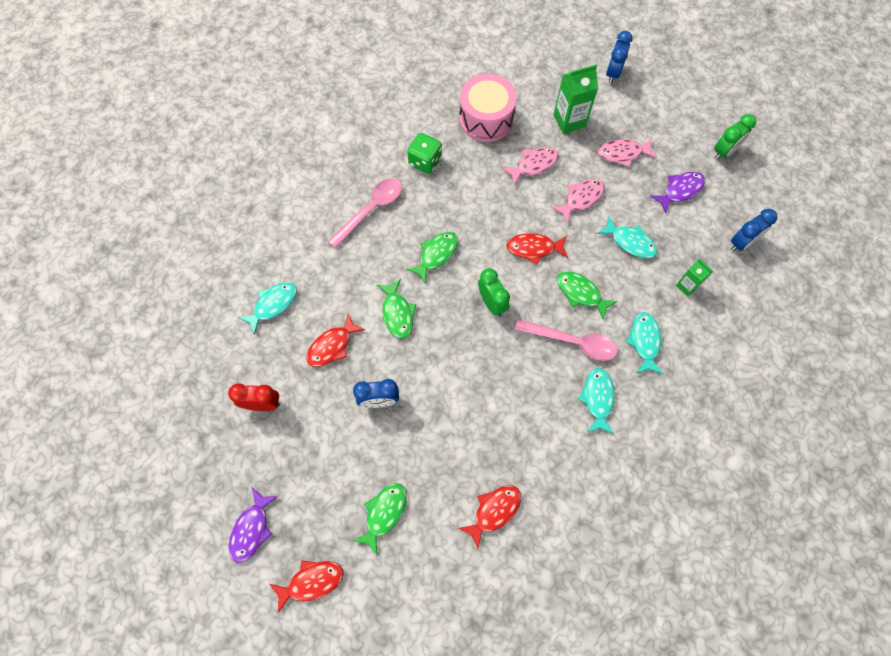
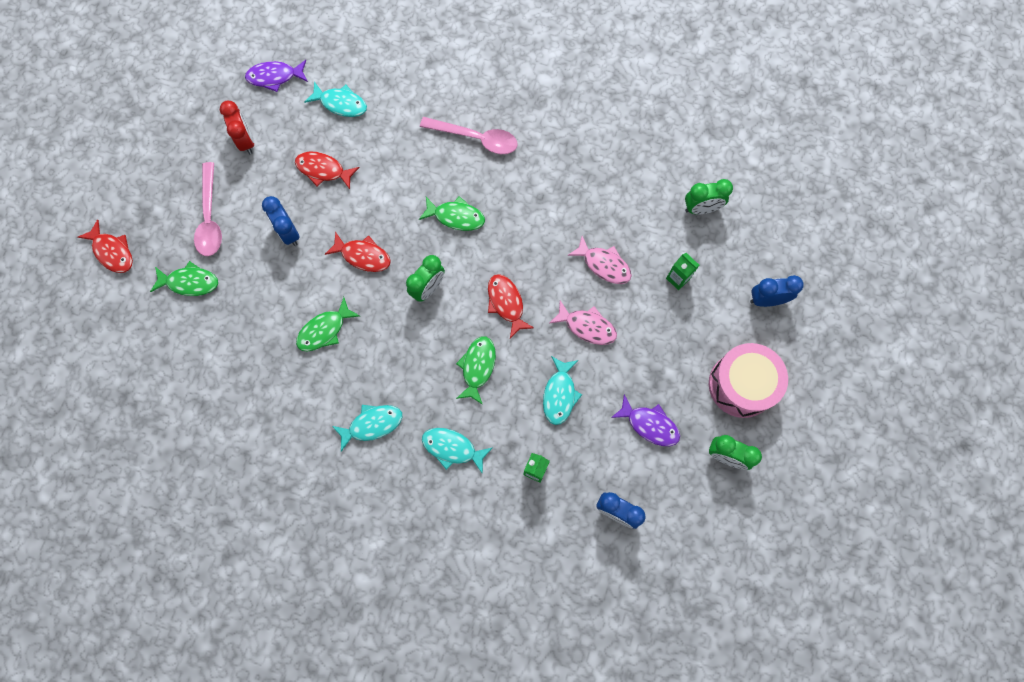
camera: 65 degrees right, 5 degrees up
(251, 529) = (138, 186): purple fish -> purple fish (275, 77)
(397, 313) = (380, 210): green fish -> green fish (324, 330)
(425, 161) = (554, 162): green dice -> none
(486, 119) = (635, 197): pink drum -> pink drum (741, 385)
(494, 511) = (226, 373): red fish -> red fish (363, 256)
(519, 81) = (701, 209): none -> green clock
(569, 121) = (678, 278): green carton -> green carton, size x0.60
(572, 342) = (421, 379): pink spoon -> pink spoon (210, 218)
(622, 153) = (665, 348): pink fish -> none
(644, 341) = (452, 448): turquoise fish -> turquoise fish turned 135 degrees counterclockwise

